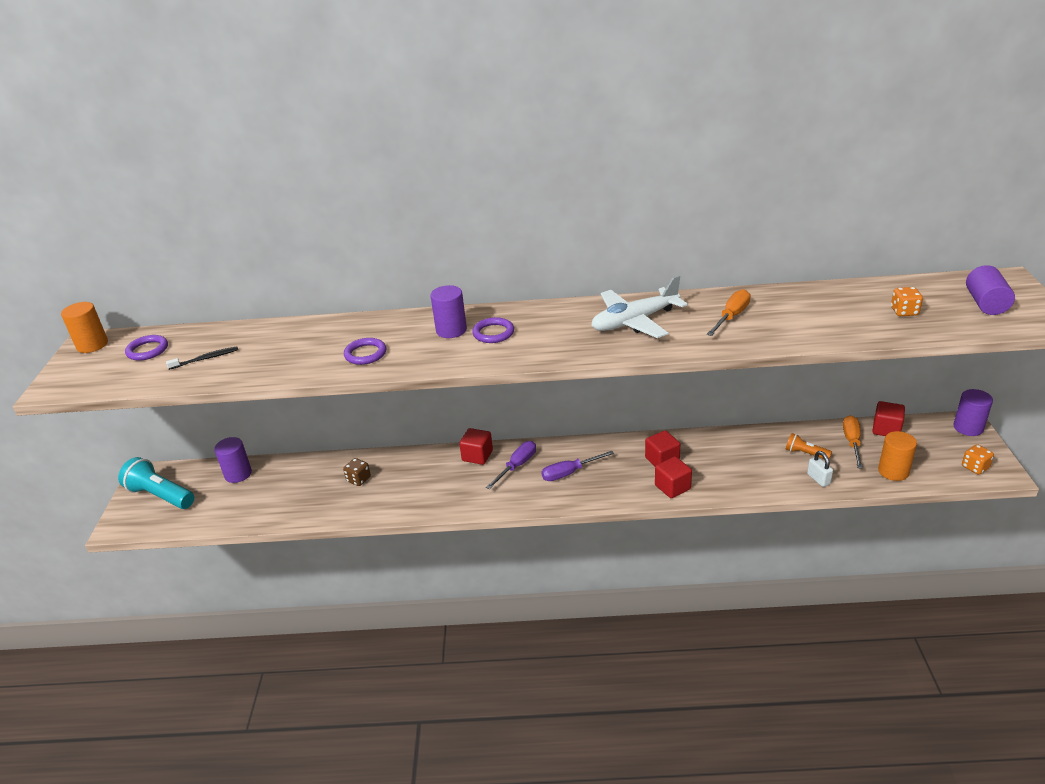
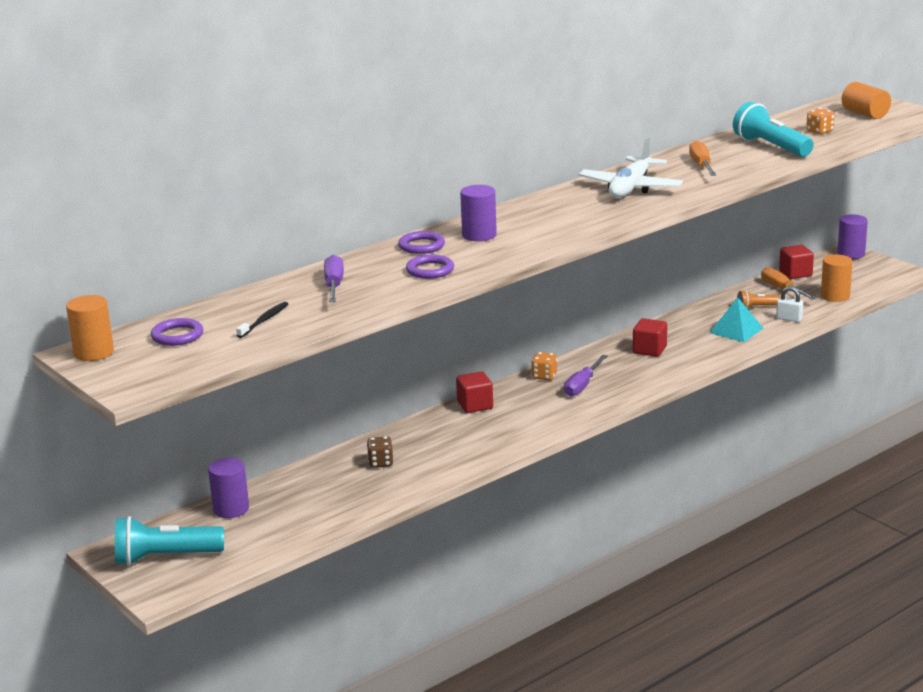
camera: 40 degrees left, 10 degrees down
(493, 333) = (522, 226): purple ring -> purple ring (421, 246)
(517, 466) = (526, 398): purple screwdriver -> purple screwdriver (334, 285)
(672, 487) = (685, 363): red cube -> none
(756, 471) = (736, 330): none -> turquoise pyramid
(827, 316) = (771, 147): none -> turquoise flashlight
(975, 467) = (886, 275): orange dice -> orange dice (544, 376)
(985, 304) = (865, 114): purple cylinder -> orange cylinder

